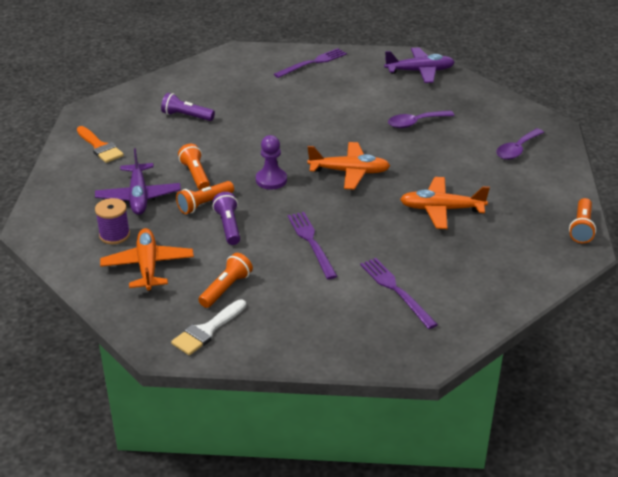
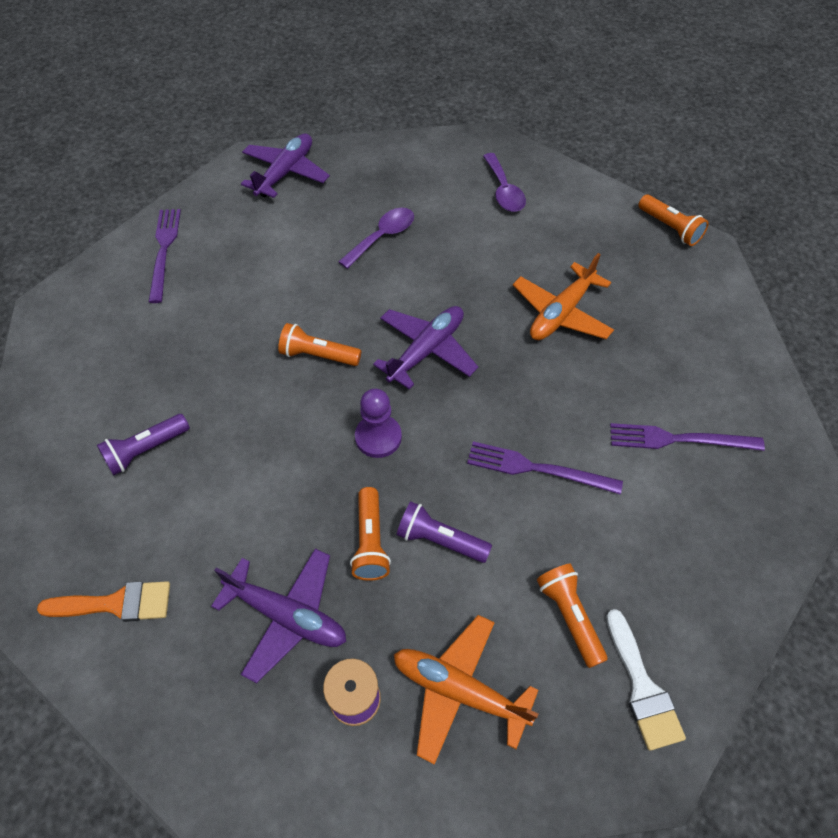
camera: 55 degrees left, 20 degrees up
(195, 175) = (296, 516): orange flashlight -> orange flashlight (318, 355)
(349, 172) = (426, 350): orange plane -> purple plane
(415, 123) = (382, 237): purple spoon -> purple spoon turned 150 degrees counterclockwise

